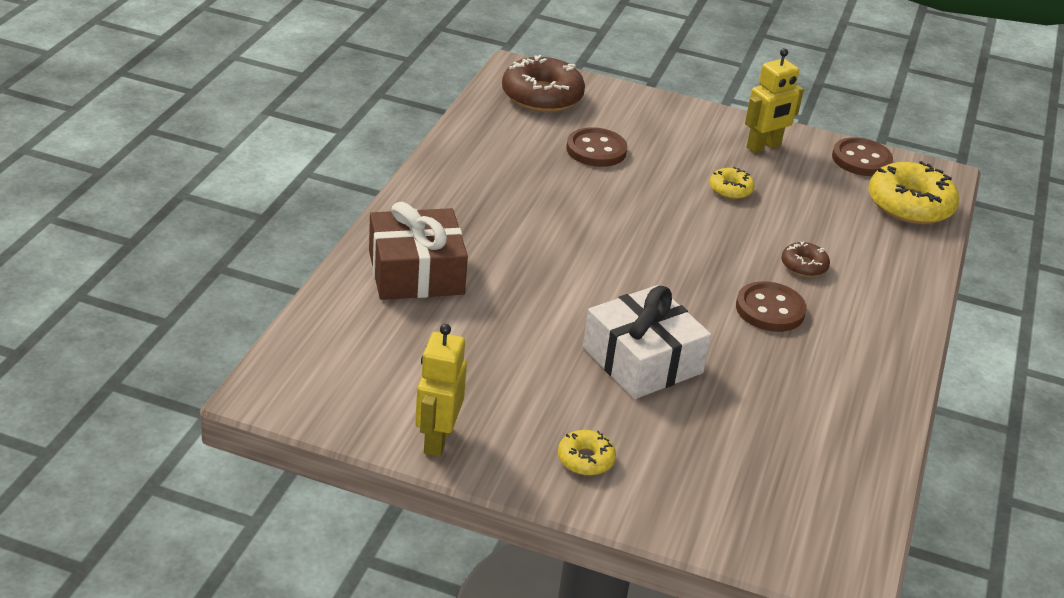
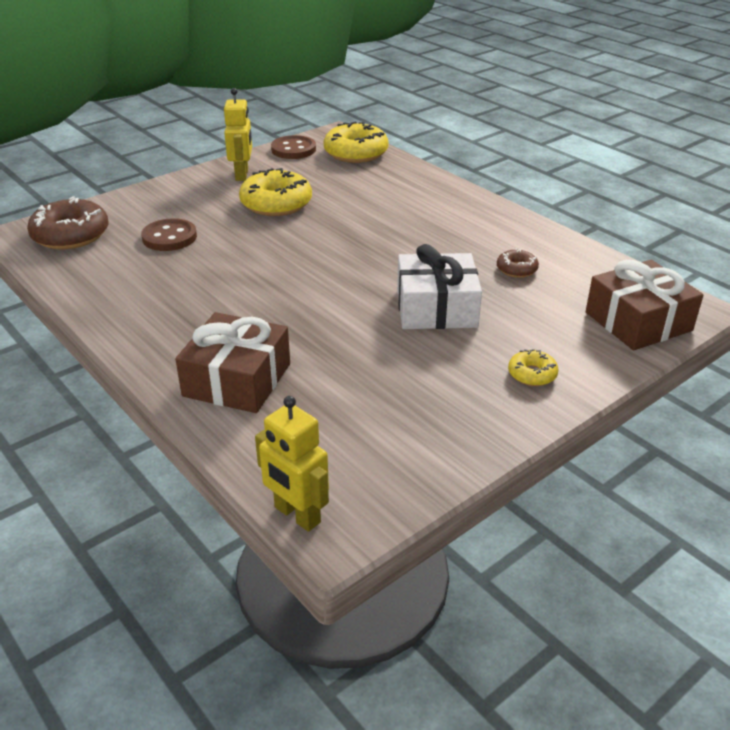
camera: 55 degrees left, 0 degrees up
(437, 440) = (466, 444): yellow robot -> yellow robot (297, 515)
(730, 189) = (276, 203): yellow donut -> yellow donut, size x1.98
(766, 525) = (638, 321): none -> brown gift
(770, 309) = (420, 238): brown button -> none
(804, 266) = (384, 209): brown donut -> brown donut (516, 269)

